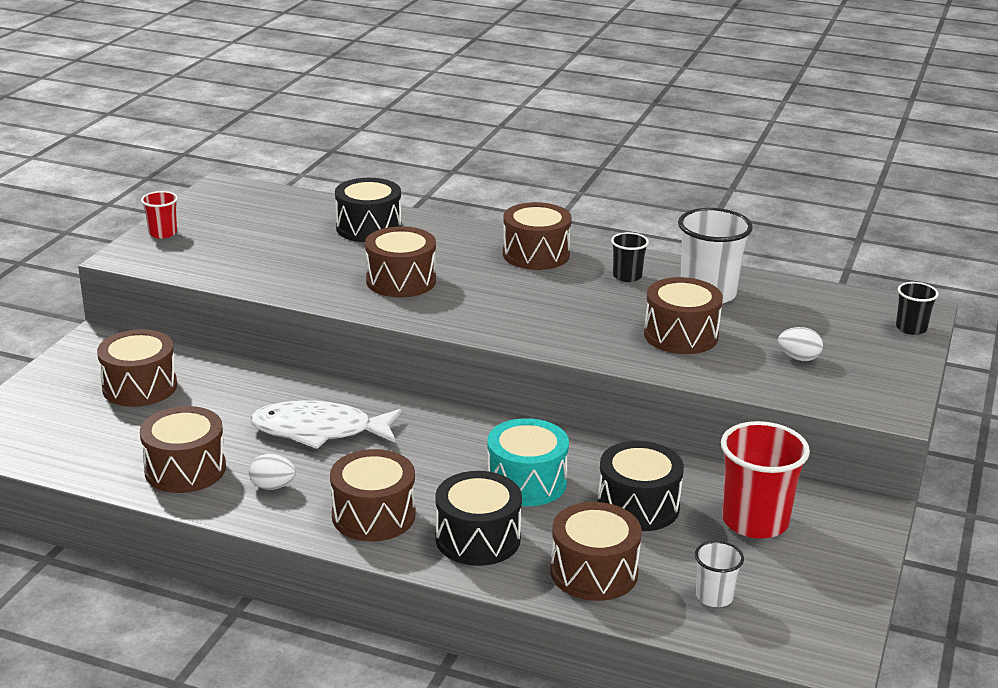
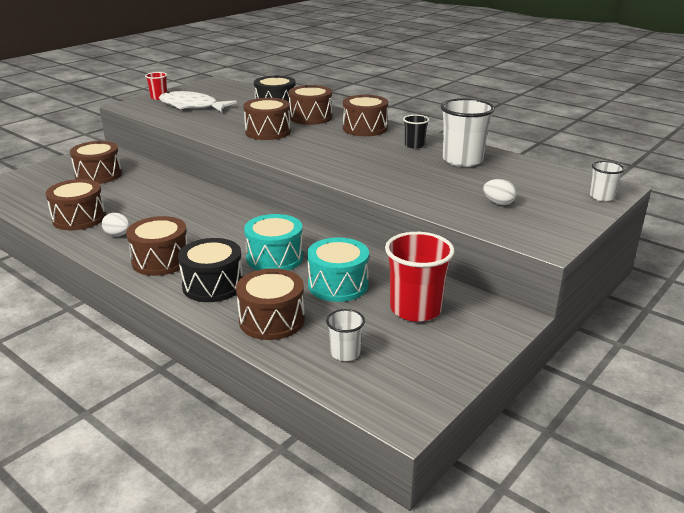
camera: 20 degrees right, 0 degrees up
(319, 431) = (174, 210): white fish -> white fish (192, 106)
(638, 506) = (338, 285): black drum -> turquoise drum
(681, 335) = (422, 180): brown drum -> brown drum (310, 117)
(911, 328) = (601, 197): black cup -> white cup

